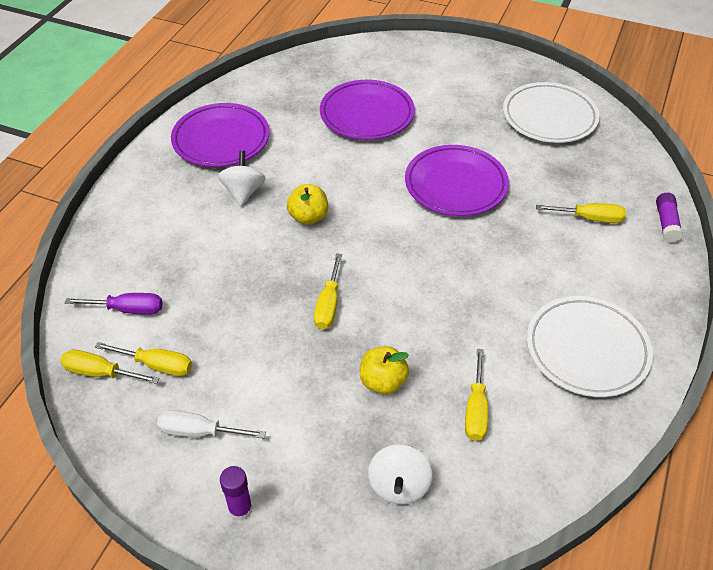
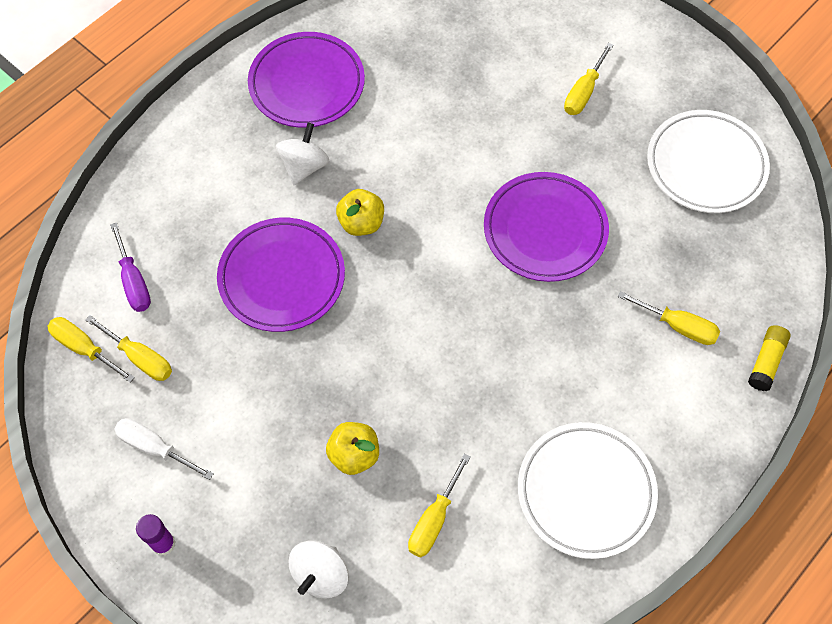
camera: 20 degrees right, 15 degrees up
(128, 309) = (134, 281): purple screwdriver -> purple screwdriver turned 45 degrees clockwise
(328, 305) = (337, 343): yellow screwdriver -> yellow screwdriver (583, 92)
(367, 114) = (487, 96): purple plate -> purple plate (282, 278)
(666, 223) = (766, 362): purple glue stick -> yellow glue stick

